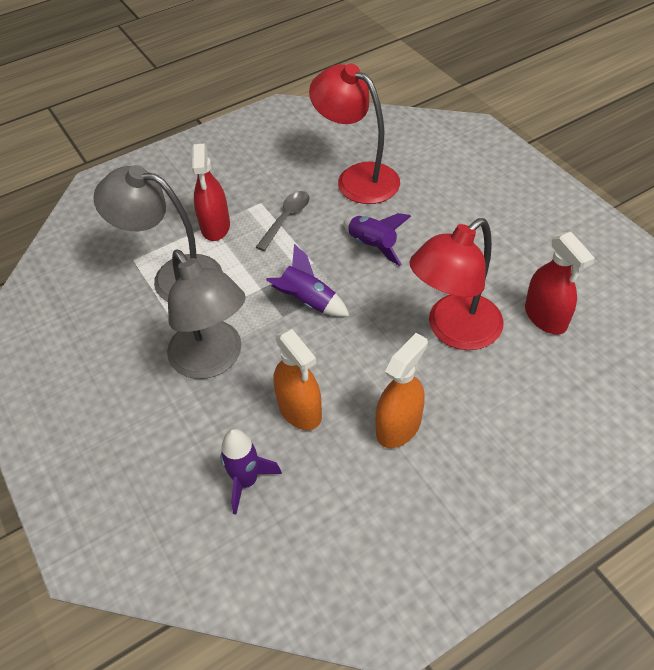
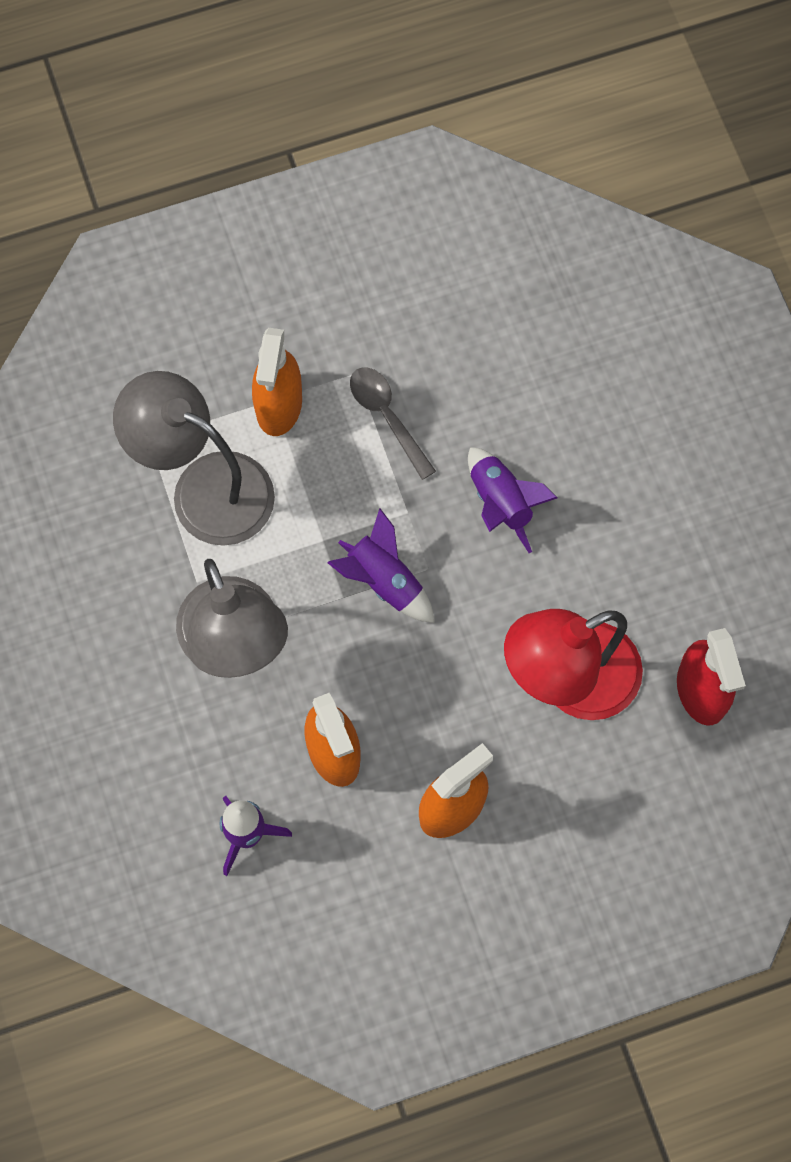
camera: 10 degrees right, 20 degrees up
(215, 226) = (279, 405): red spray bottle -> orange spray bottle
(286, 219) = (387, 417): grey spoon -> grey spoon turned 75 degrees counterclockwise
(357, 178) = (515, 360): red lamp -> none

